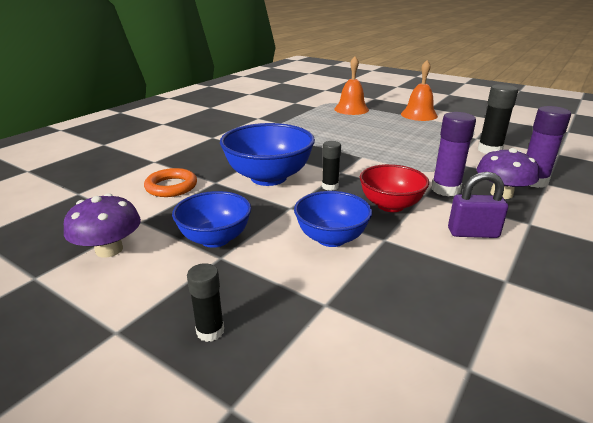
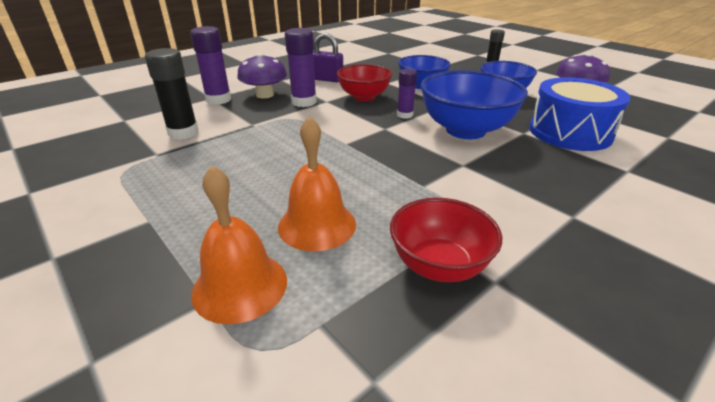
camera: 165 degrees left, 5 degrees up
(171, 187) = (570, 132): orange ring -> blue drum
(280, 119) = (439, 265): none -> red bowl
(330, 186) = (405, 115): black glue stick -> purple glue stick
(419, 115) = (129, 228): orange bell -> orange bell (317, 225)

